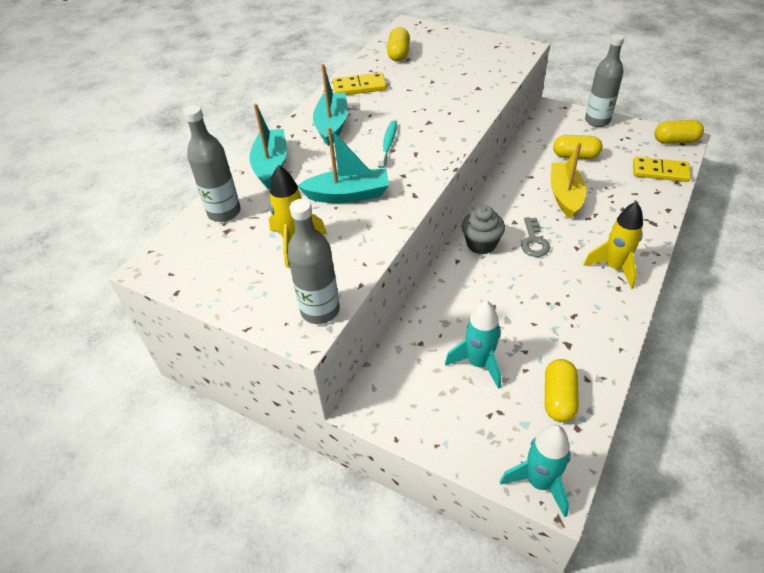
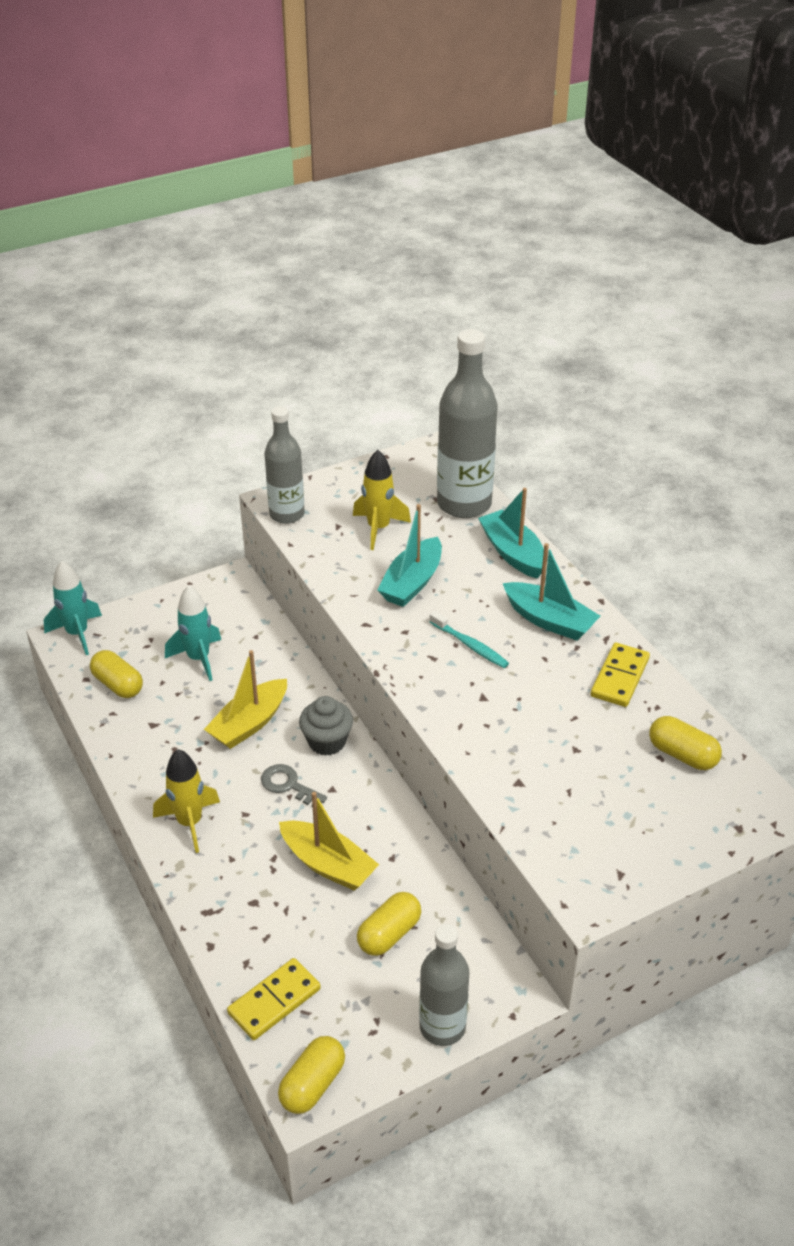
camera: 120 degrees right, 5 degrees down
(224, 212) = (464, 504): grey bottle -> grey bottle, size x1.57
(271, 165) = (513, 553): turquoise boat -> turquoise boat turned 150 degrees counterclockwise
(508, 290) = (249, 723): none -> yellow boat

